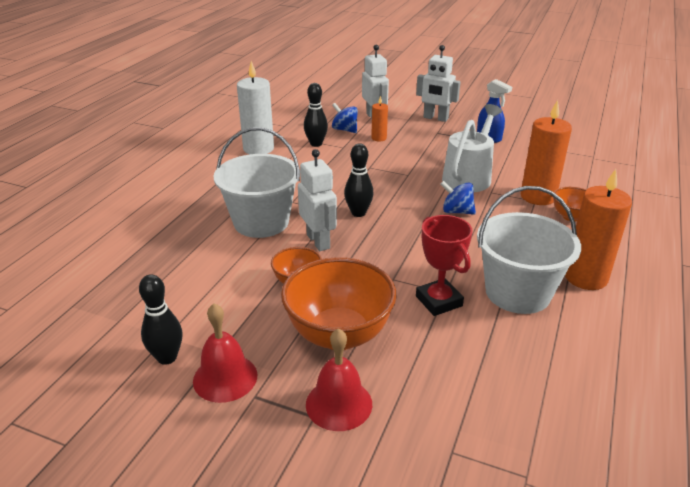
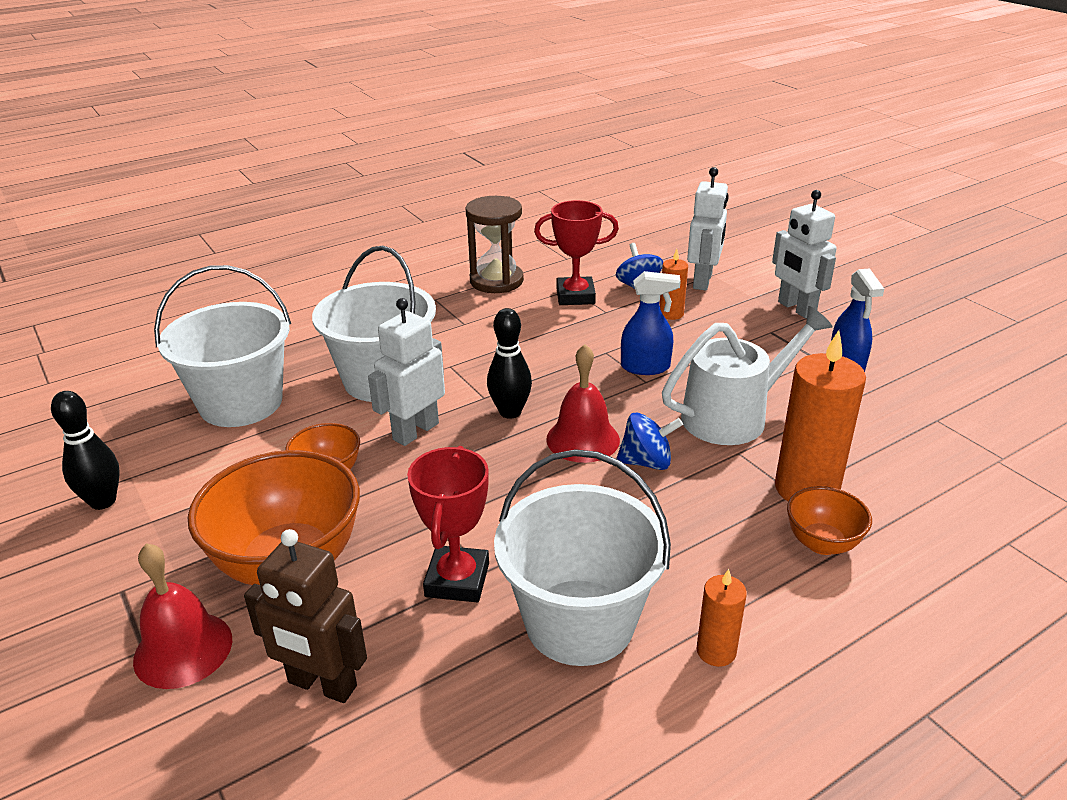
camera: 35 degrees right, 0 degrees up
(184, 267) = (241, 403): none -> white bucket
(225, 377) = (122, 553): red bell -> red bell (583, 439)
(258, 149) = (496, 281): white candle -> brown hourglass
(316, 144) = (575, 296): black bowling pin -> red trophy
(318, 241) = (415, 431): white robot -> white robot turned 150 degrees counterclockwise
(399, 168) = (645, 367): none -> blue spray bottle
(438, 379) = (322, 685): none -> brown robot
(456, 211) = (646, 462): blue spinning top -> blue spinning top turned 120 degrees clockwise
(585, 277) = (716, 651): orange candle -> orange candle, size x0.51

